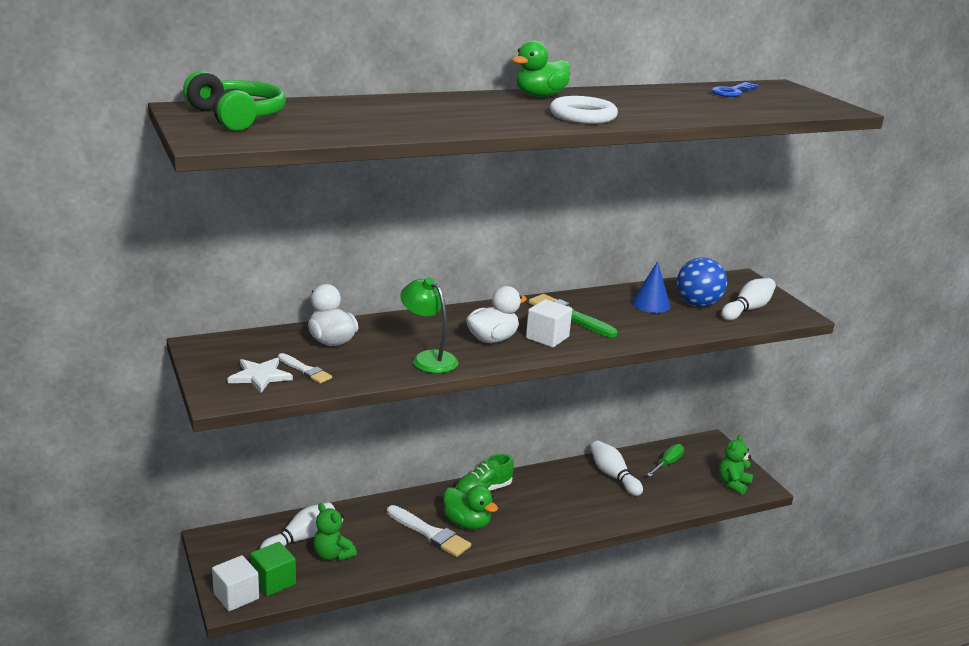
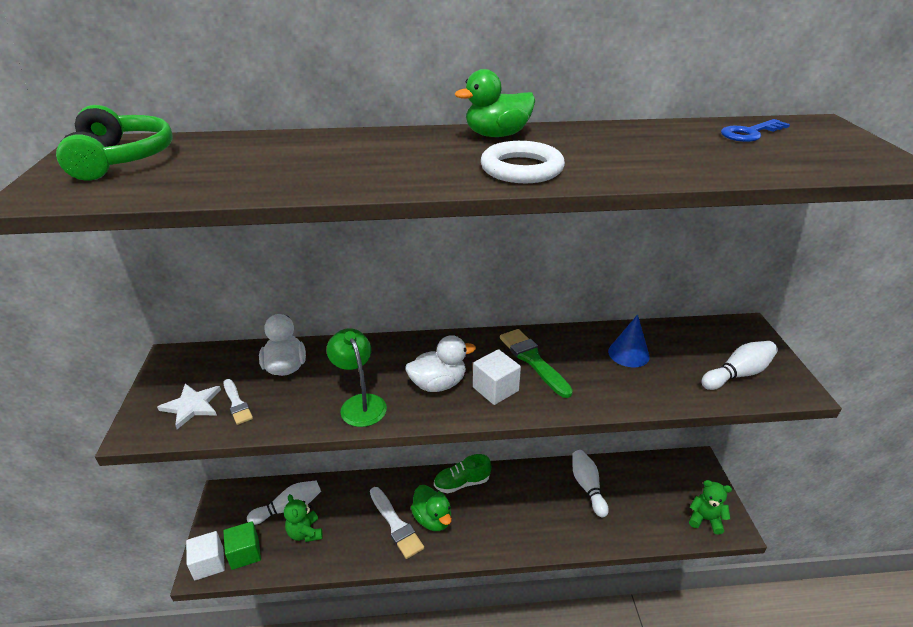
camera: 20 degrees right, 10 degrees up
(667, 464) = (645, 481): green screwdriver -> none
(698, 304) = (681, 359): blue ball -> none
(733, 484) = (705, 519): green teddy bear -> green teddy bear turned 60 degrees clockwise

